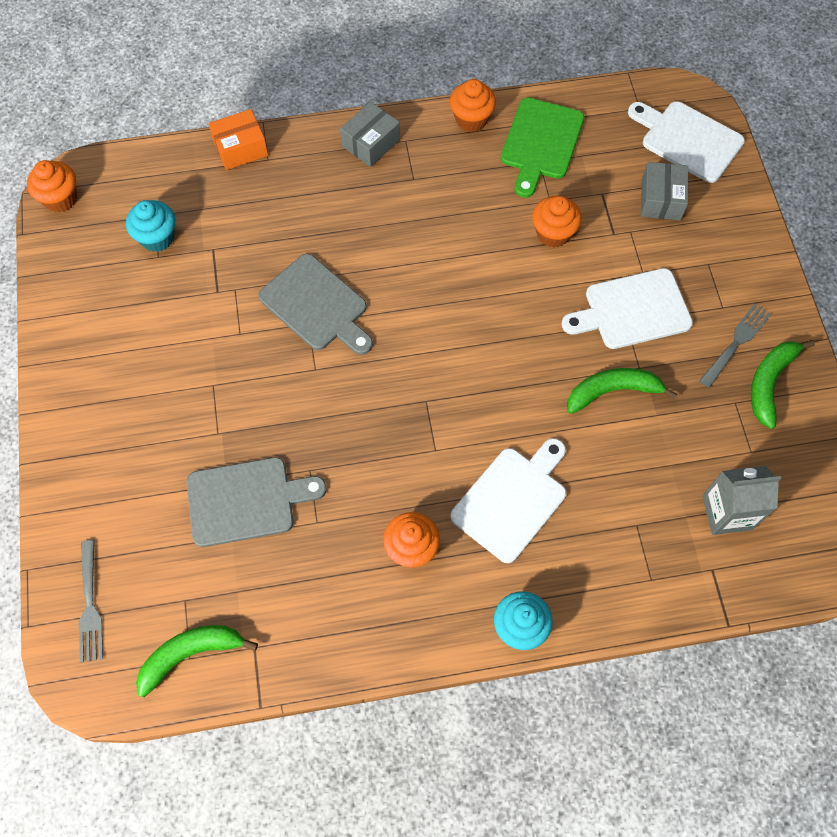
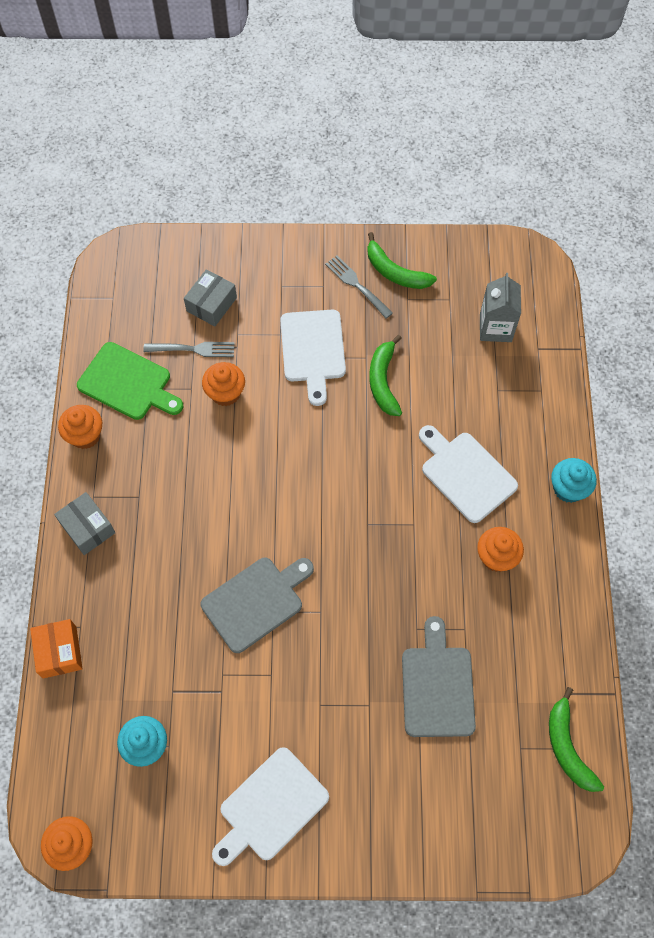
camera: 80 degrees left, 0 degrees up
(90, 604) = (515, 833): grey fork -> grey fork (192, 349)
(661, 199) = (211, 304): grey box -> grey box turned 75 degrees counterclockwise
(687, 140) = (156, 270): white cutting board -> white cutting board (270, 807)

